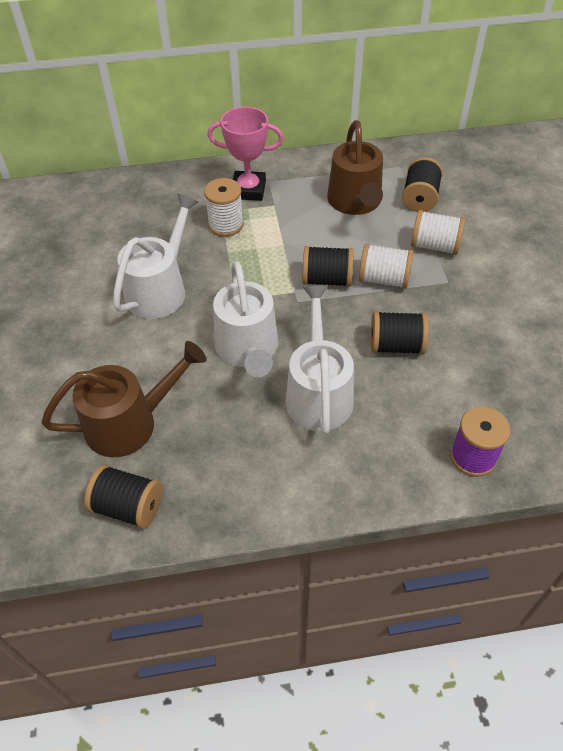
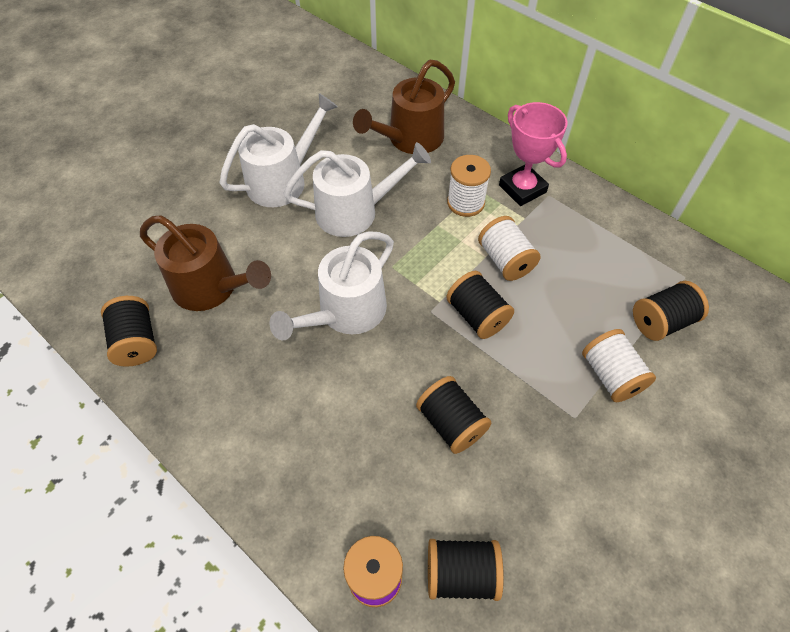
camera: 50 degrees right, 5 degrees up
(318, 393) = (344, 396): white watering can -> white watering can (282, 180)
(355, 202) = (596, 273): brown watering can -> brown watering can (410, 139)
(384, 279) = (522, 360): white spool -> white spool (505, 260)
(505, 407) = (461, 573): none -> black spool

